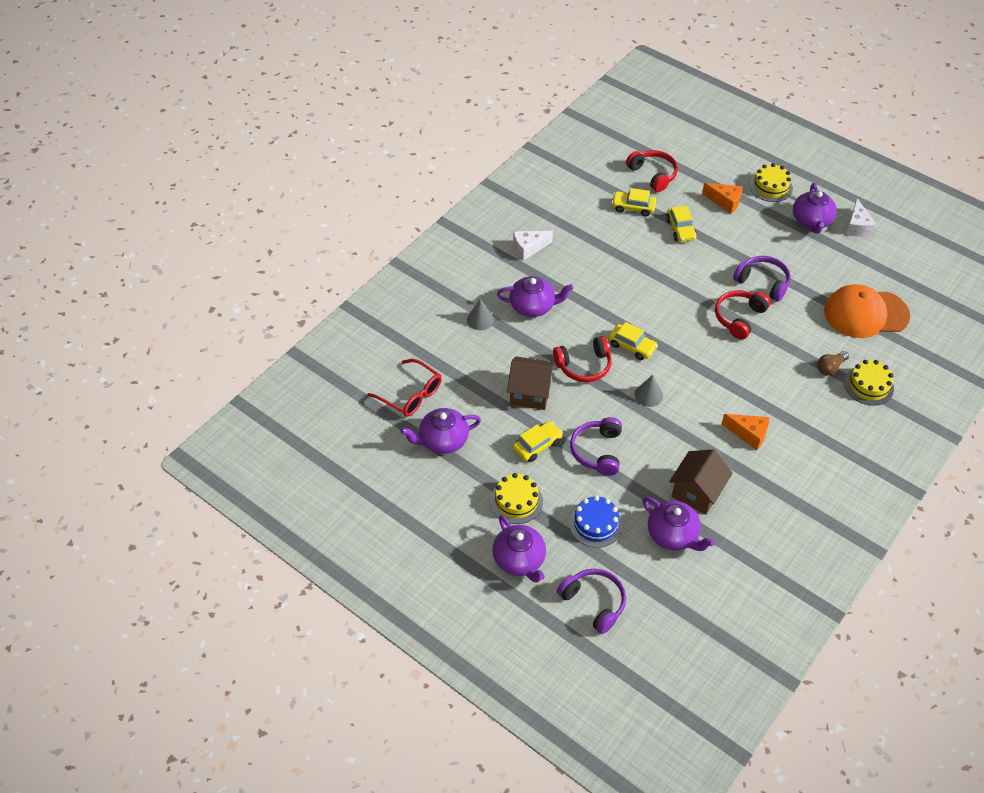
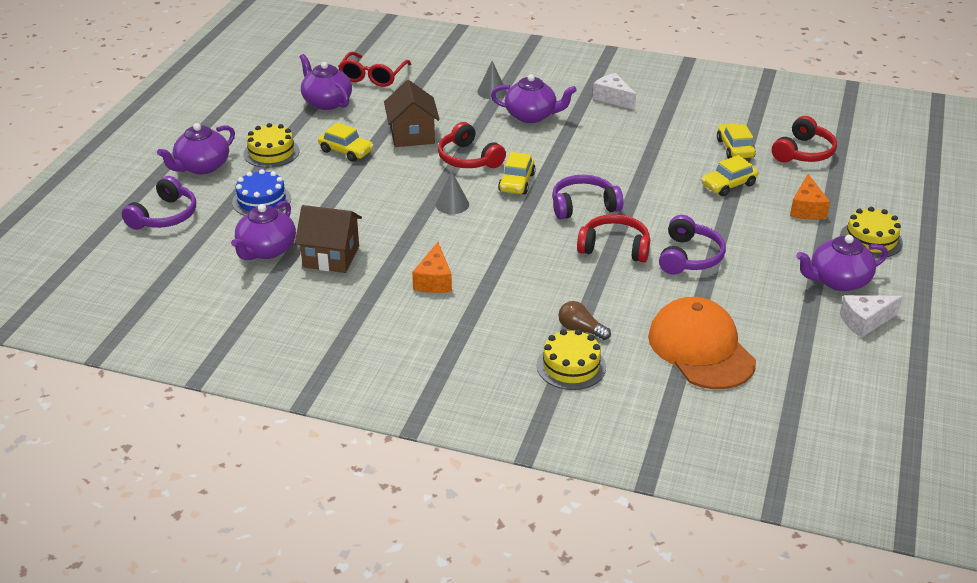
camera: 70 degrees right, 15 degrees down
(533, 306) = (531, 116): purple teapot -> purple teapot turned 60 degrees counterclockwise
(597, 451) = (356, 186): purple headphones -> purple headphones (584, 206)

